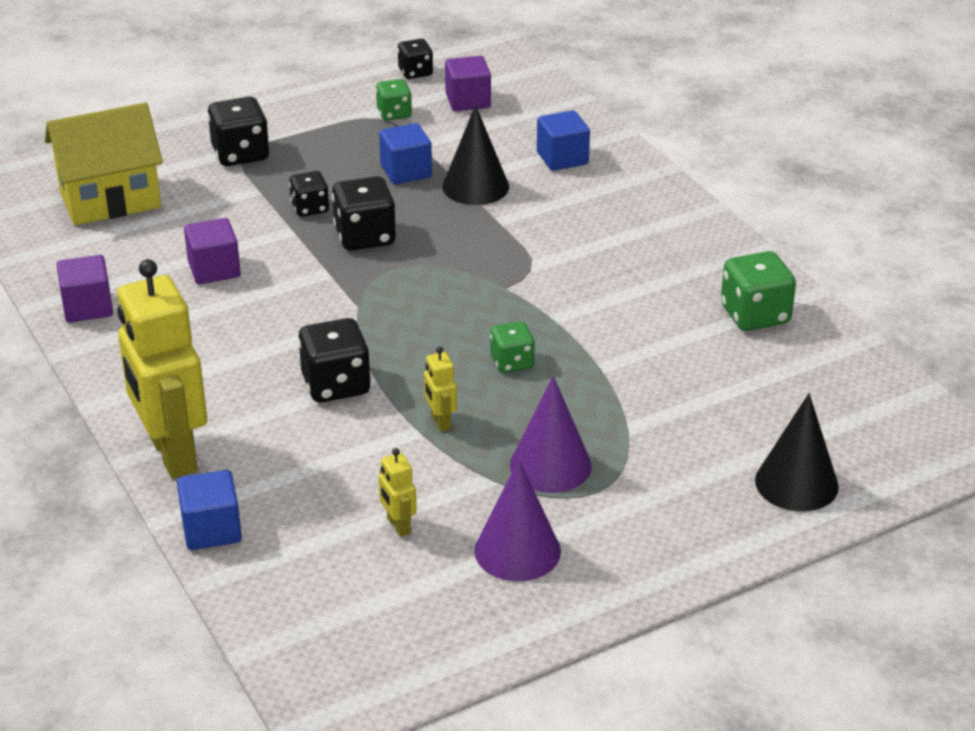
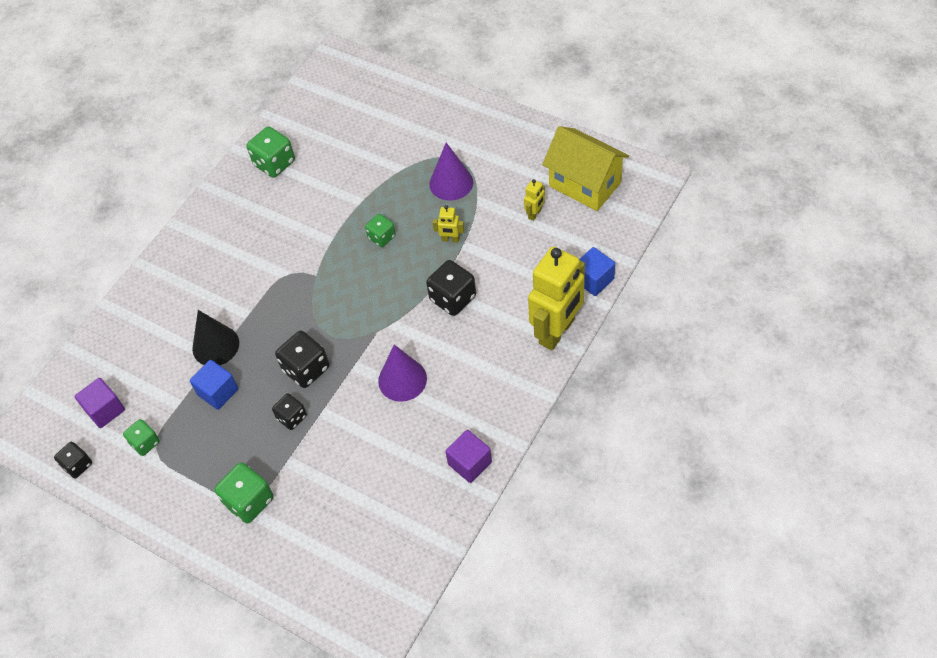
camera: 115 degrees left, 20 degrees up
(110, 200) = (351, 540): yellow house -> yellow house (585, 184)
(214, 269) = (389, 424): purple cube -> none
(240, 154) = (249, 501): black dice -> green dice
(440, 422) = (450, 239): yellow robot -> yellow robot turned 60 degrees clockwise
(517, 551) = (517, 165): purple cone -> purple cone (402, 379)
(562, 158) = (156, 320): blue cube -> none
(796, 483) = (400, 97): black cone -> none

